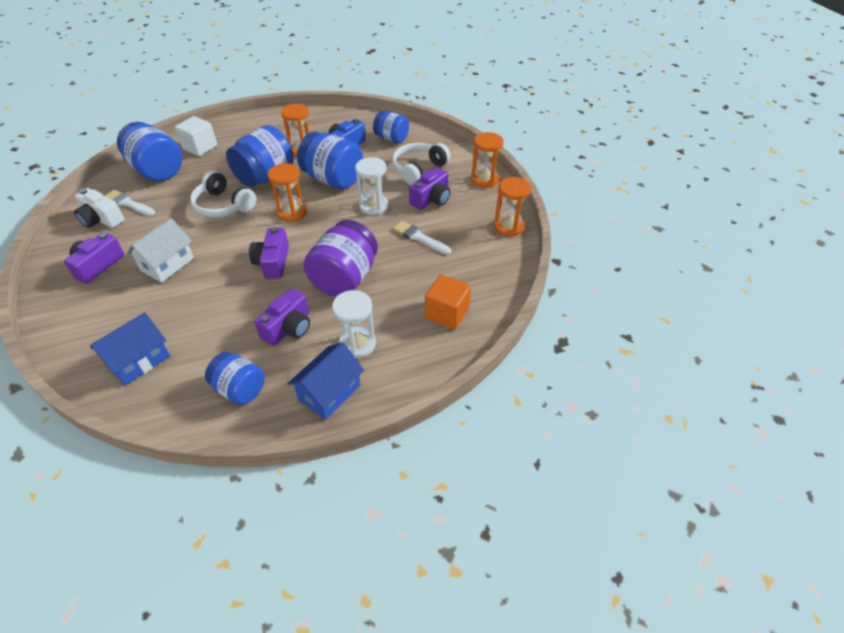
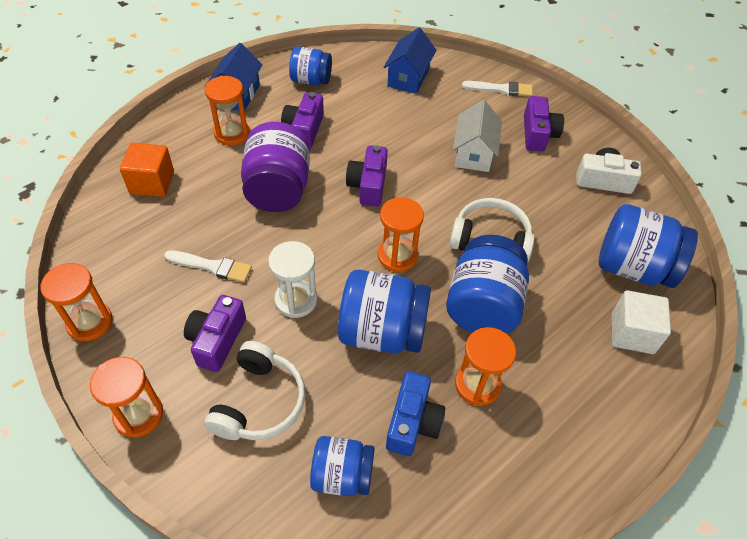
camera: 155 degrees right, 5 degrees up
(128, 203) = (602, 208): white brush -> white brush (501, 89)
(273, 262) = (368, 185): purple camera -> purple camera turned 150 degrees counterclockwise
(357, 344) = (232, 133): white hourglass -> orange hourglass

